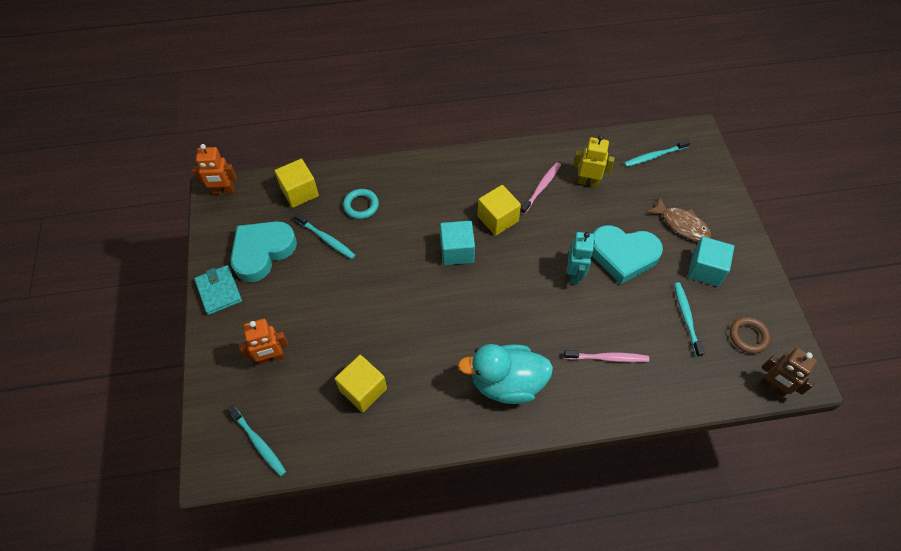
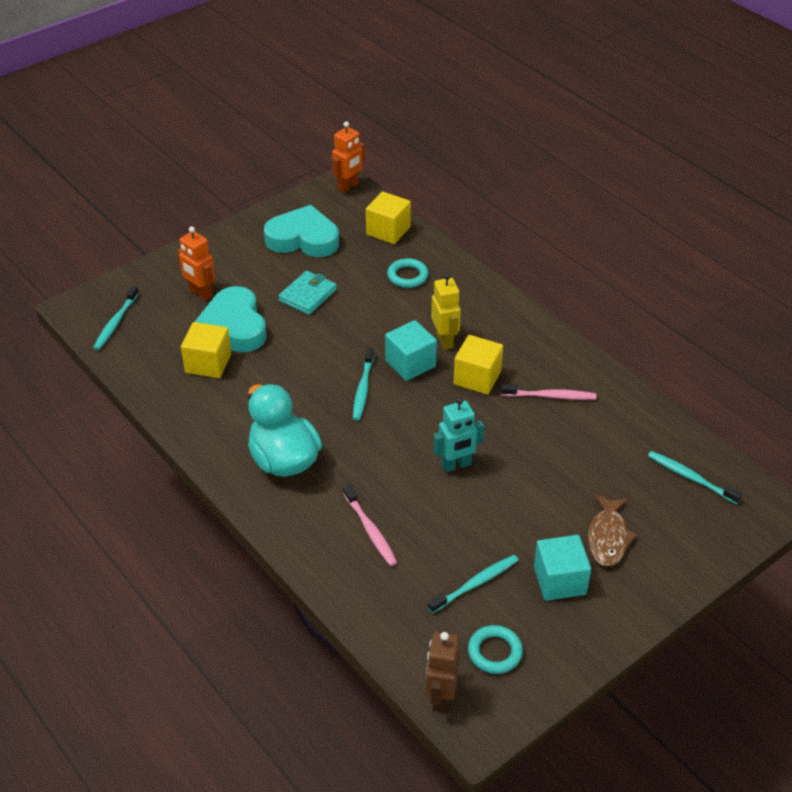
camera: 60 degrees right, 15 degrees down
(219, 291) = (243, 233): turquoise wallet -> turquoise wallet (308, 295)
(223, 191) = (348, 186): orange robot -> orange robot turned 105 degrees counterclockwise
(326, 239) = (350, 271): turquoise toothbrush -> turquoise toothbrush (363, 389)
(588, 182) = (594, 431): yellow robot -> yellow robot (445, 340)
(623, 255) = (516, 498): turquoise heart -> turquoise heart (234, 326)
(748, 336) = (495, 652): brown ring -> turquoise ring

